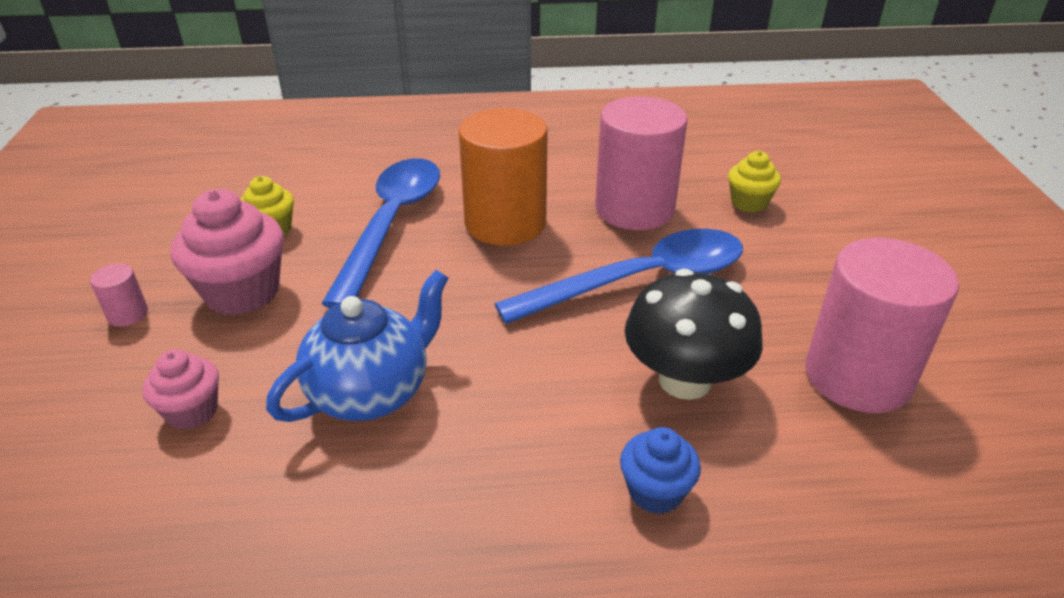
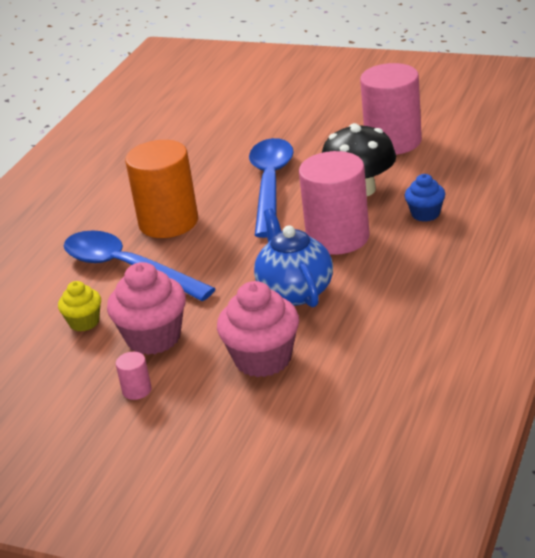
camera: 60 degrees left, 5 degrees down
(192, 411) = (263, 359): pink cupcake -> pink cupcake, size x1.75
(634, 209) = (197, 172): pink cylinder -> pink cylinder (338, 238)
(749, 203) = (228, 132): yellow cupcake -> none

